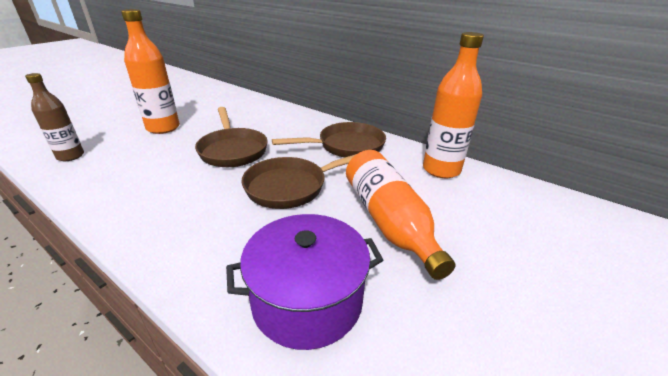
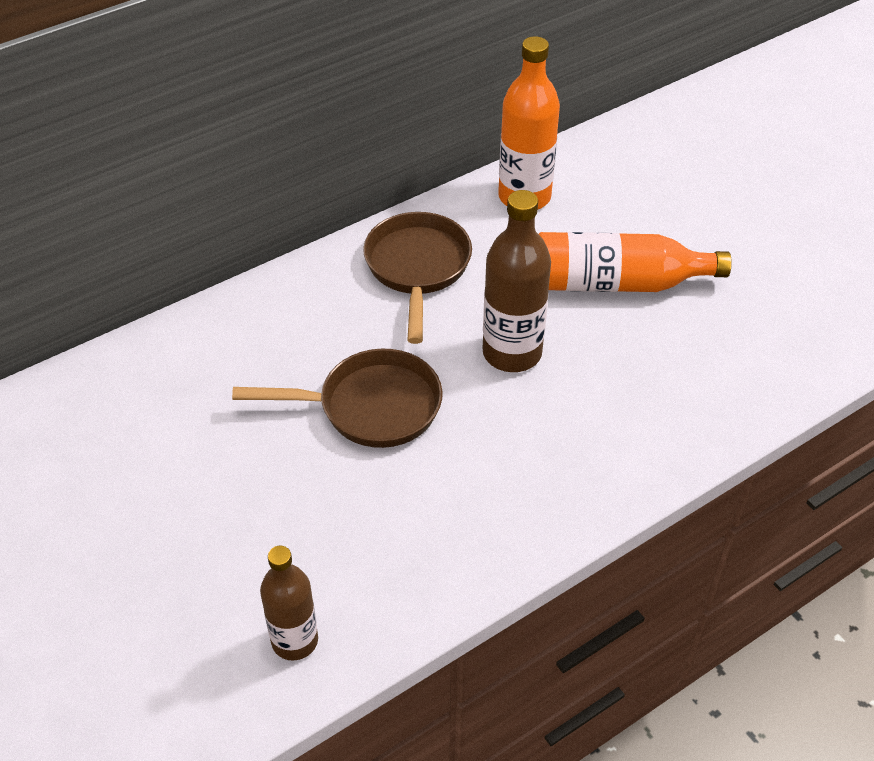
camera: 70 degrees left, 15 degrees up
(163, 128) = (223, 506): orange bottle -> none
(291, 187) = (512, 353): brown pan -> brown bottle
(307, 300) = (713, 376): purple pot -> none

